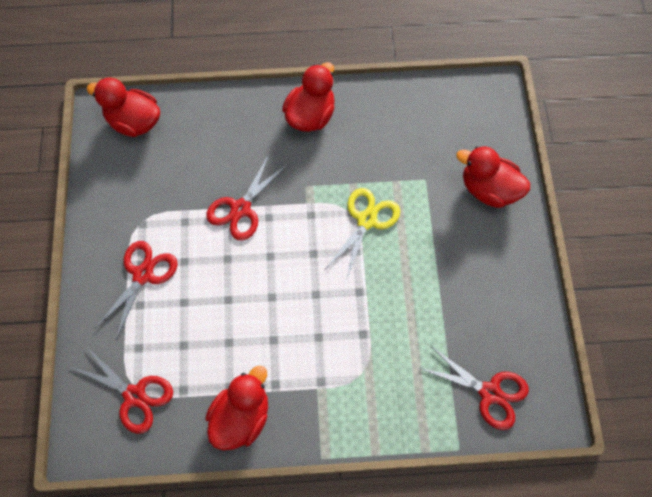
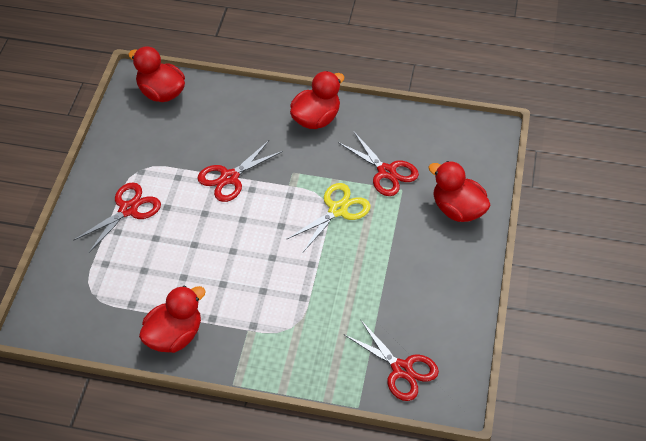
camera: 15 degrees right, 15 degrees down
(134, 396) = (89, 299): red scissors -> red scissors (386, 172)

